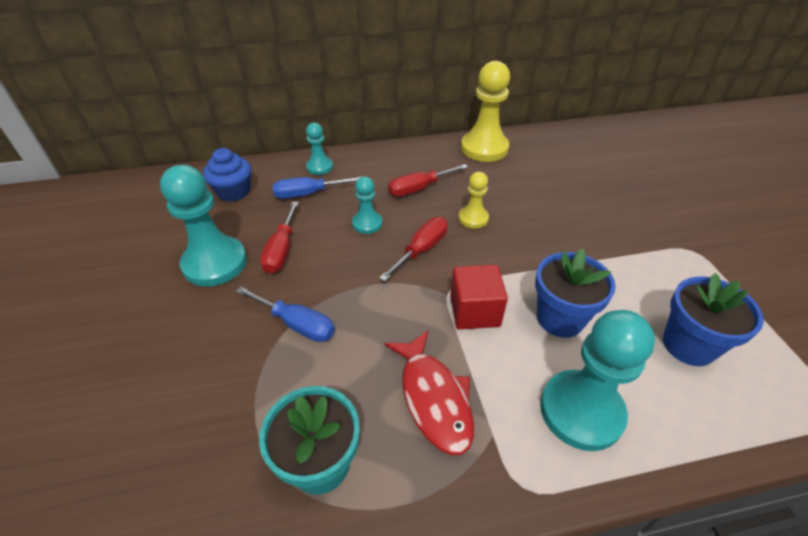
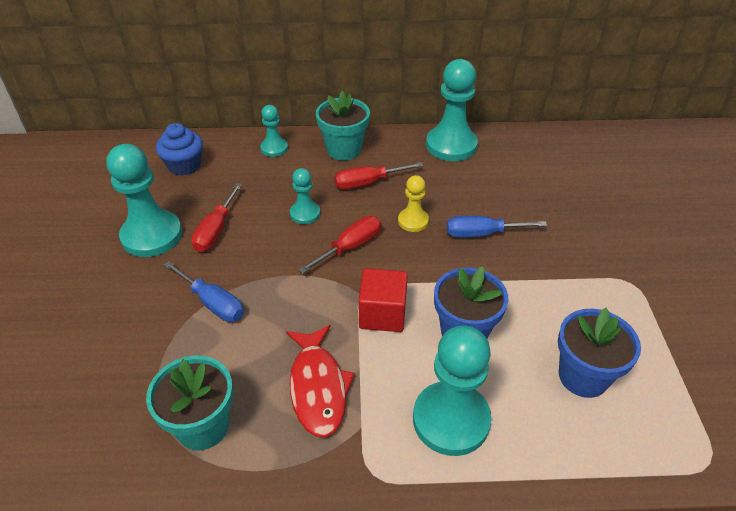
camera: 10 degrees right, 0 degrees up
(308, 194) = (255, 176): blue screwdriver -> blue screwdriver (482, 234)
(387, 162) = (344, 150): none -> turquoise flower pot
(484, 148) = (451, 145): yellow pawn -> turquoise pawn

